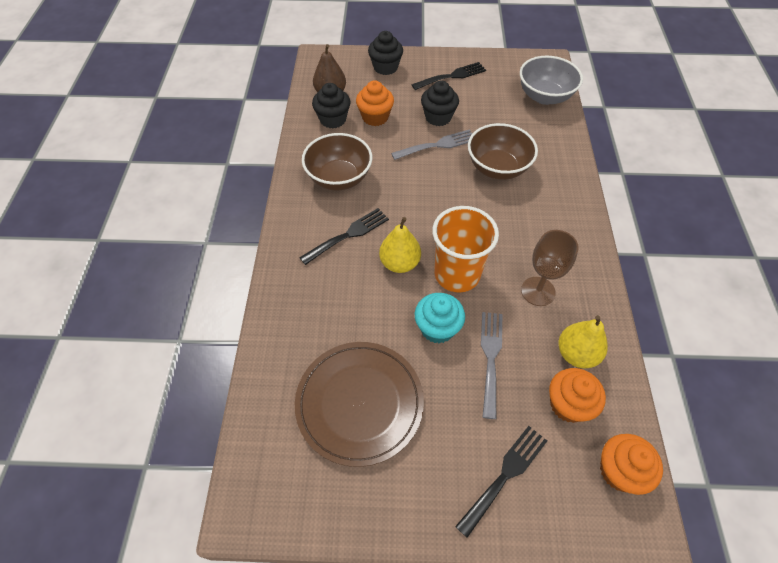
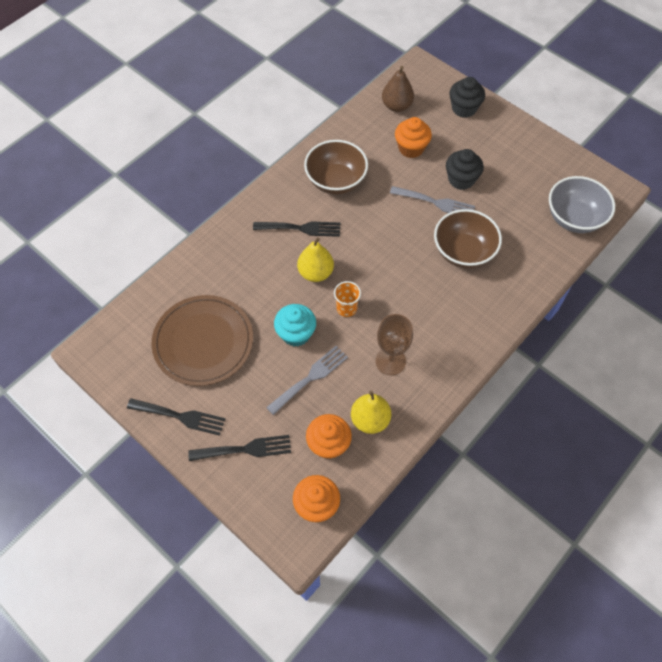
camera: 40 degrees right, 5 degrees up
(333, 119) = (377, 130): black cupcake -> none
(452, 76) = (512, 150): black fork -> black fork (180, 416)
(457, 274) = (346, 308): orange cup -> orange cup, size x0.50

